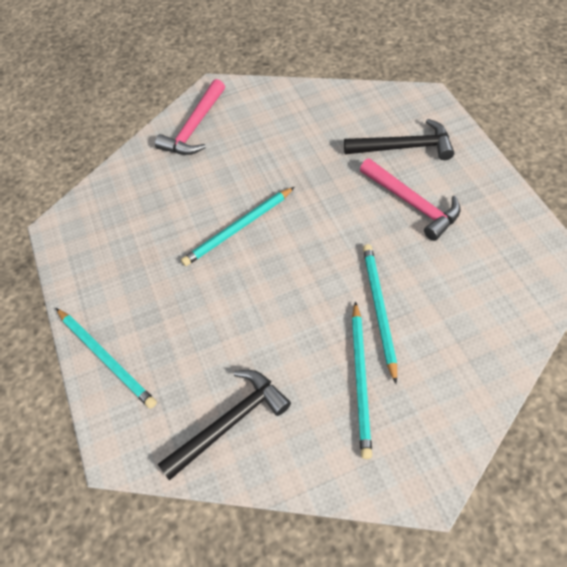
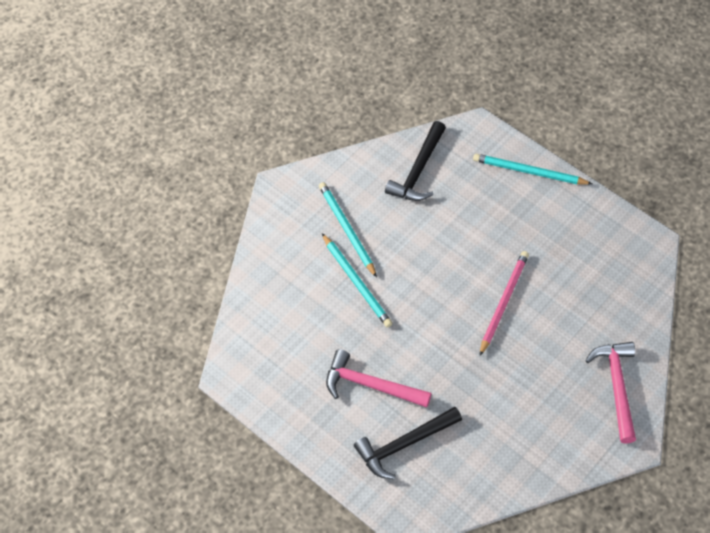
camera: 150 degrees right, 0 degrees up
(238, 228) = (503, 302): turquoise pencil -> pink pencil

